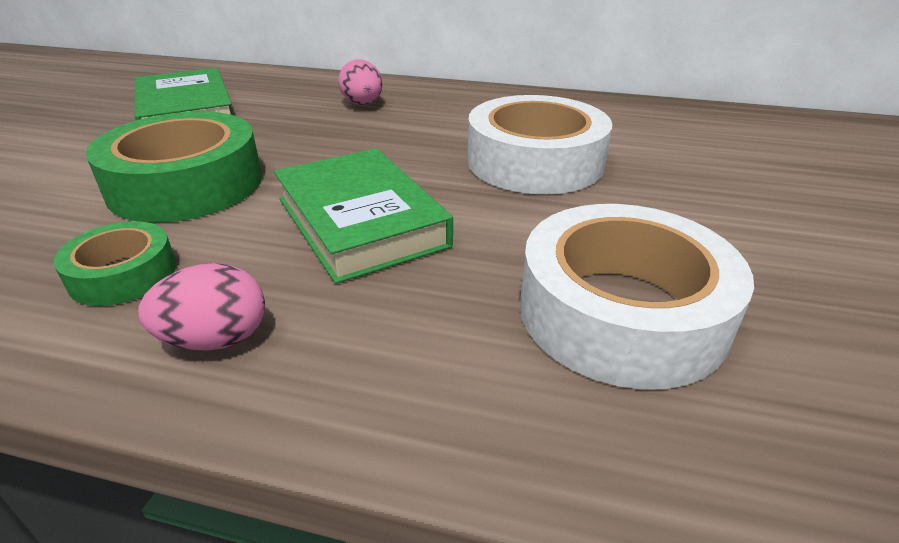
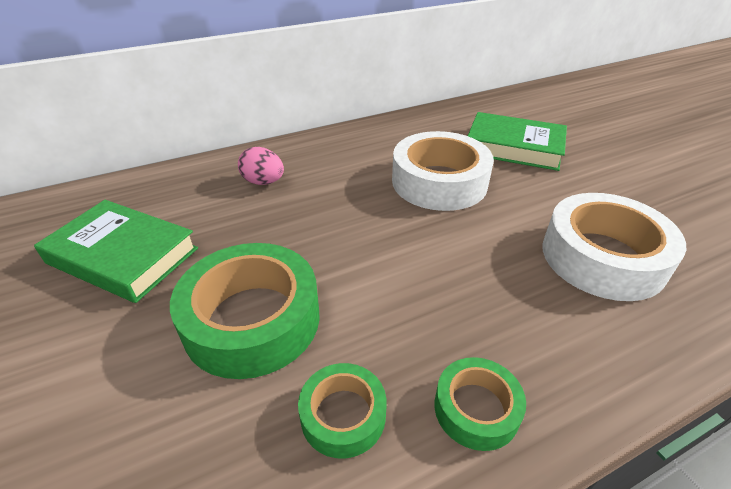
camera: 40 degrees left, 5 degrees up
(216, 339) = (476, 408): pink egg -> green tape
(361, 221) = (418, 278): green book -> green book (514, 147)

